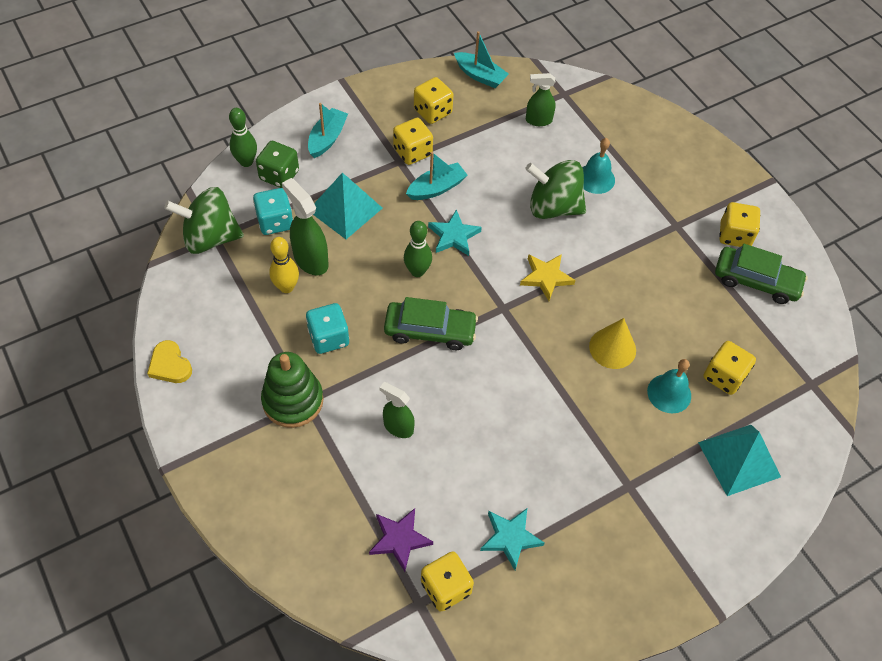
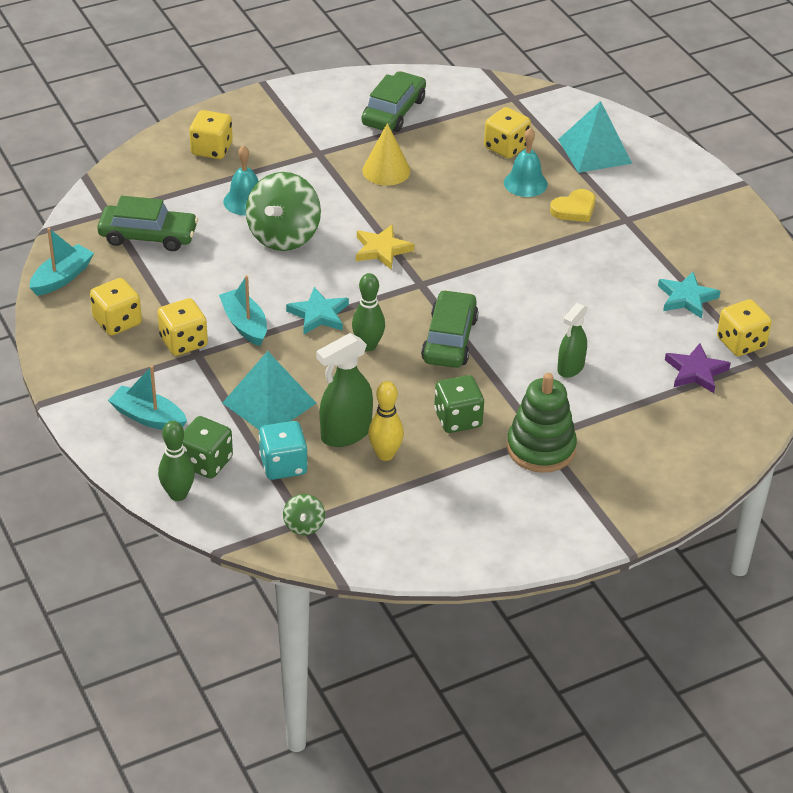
camera: 85 degrees left, 15 degrees down
(170, 365) = (495, 554): yellow heart -> yellow heart (574, 209)
(210, 238) = (304, 525): green spinning top -> green spinning top, size x0.46
(328, 338) = (458, 419): turquoise dice -> green dice
(538, 120) = (148, 236): green spray bottle -> green car
(612, 348) = (473, 213): yellow cone -> yellow cone (386, 170)
(734, 235) = (335, 117): yellow dice -> yellow dice (212, 149)

